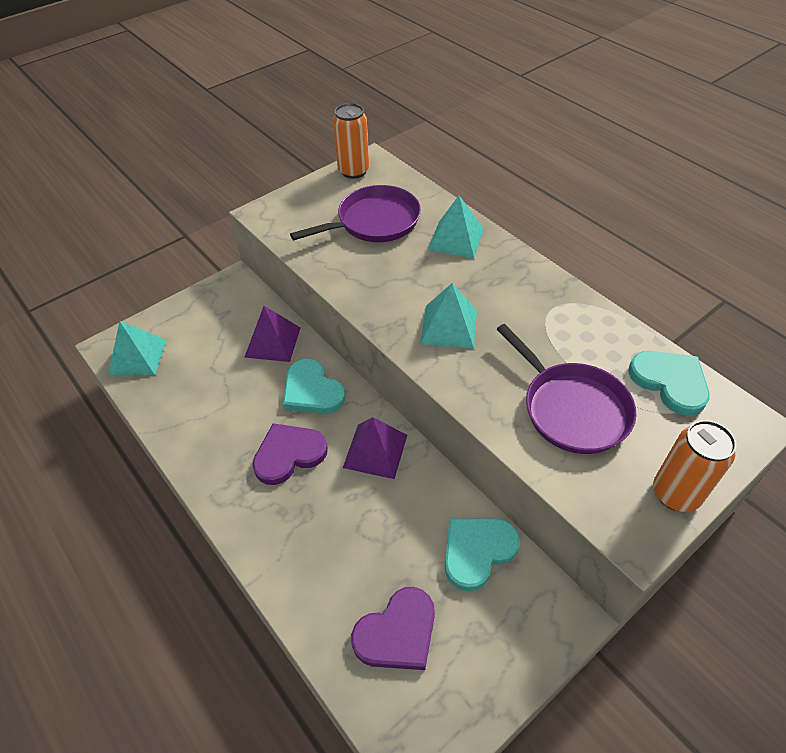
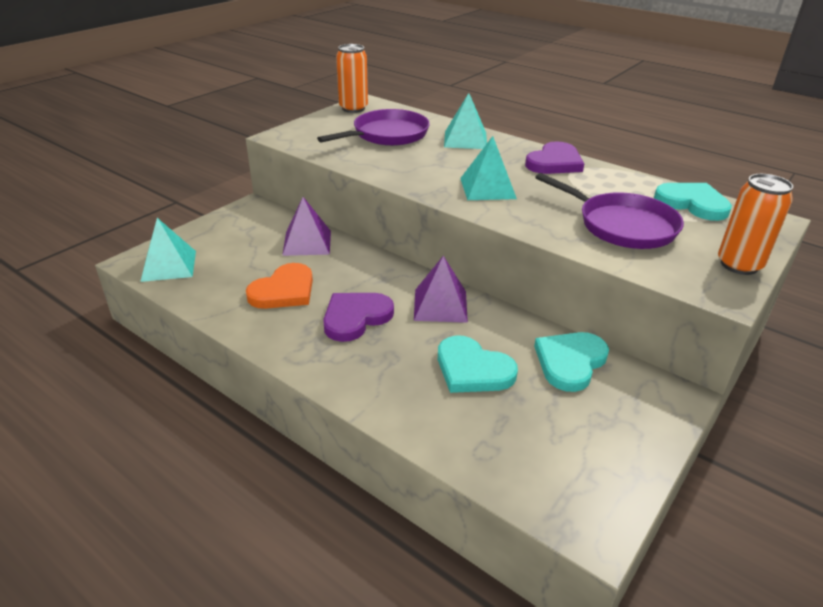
camera: 15 degrees left, 15 degrees down
(232, 407) = (284, 291): none -> orange heart
(312, 391) = (360, 271): turquoise heart -> turquoise heart (472, 369)
(397, 633) = (523, 432): purple heart -> purple heart (554, 162)

